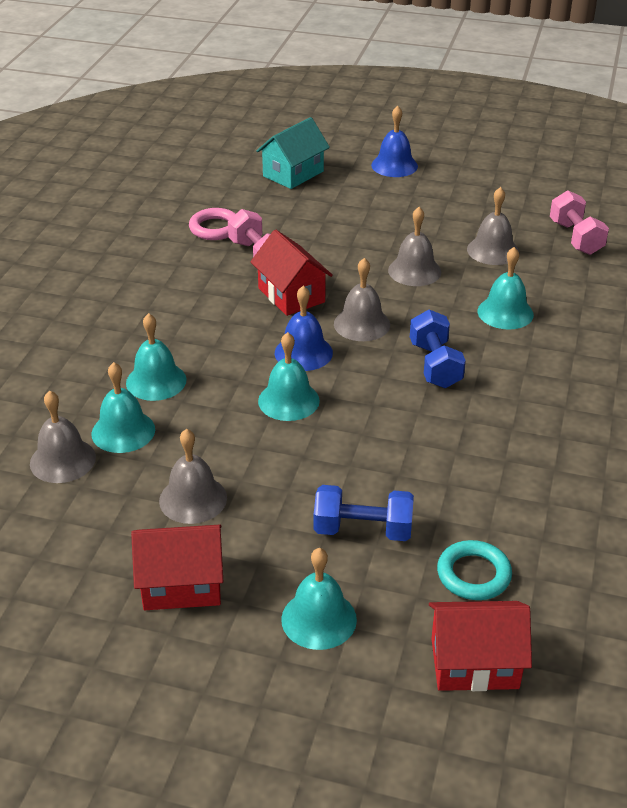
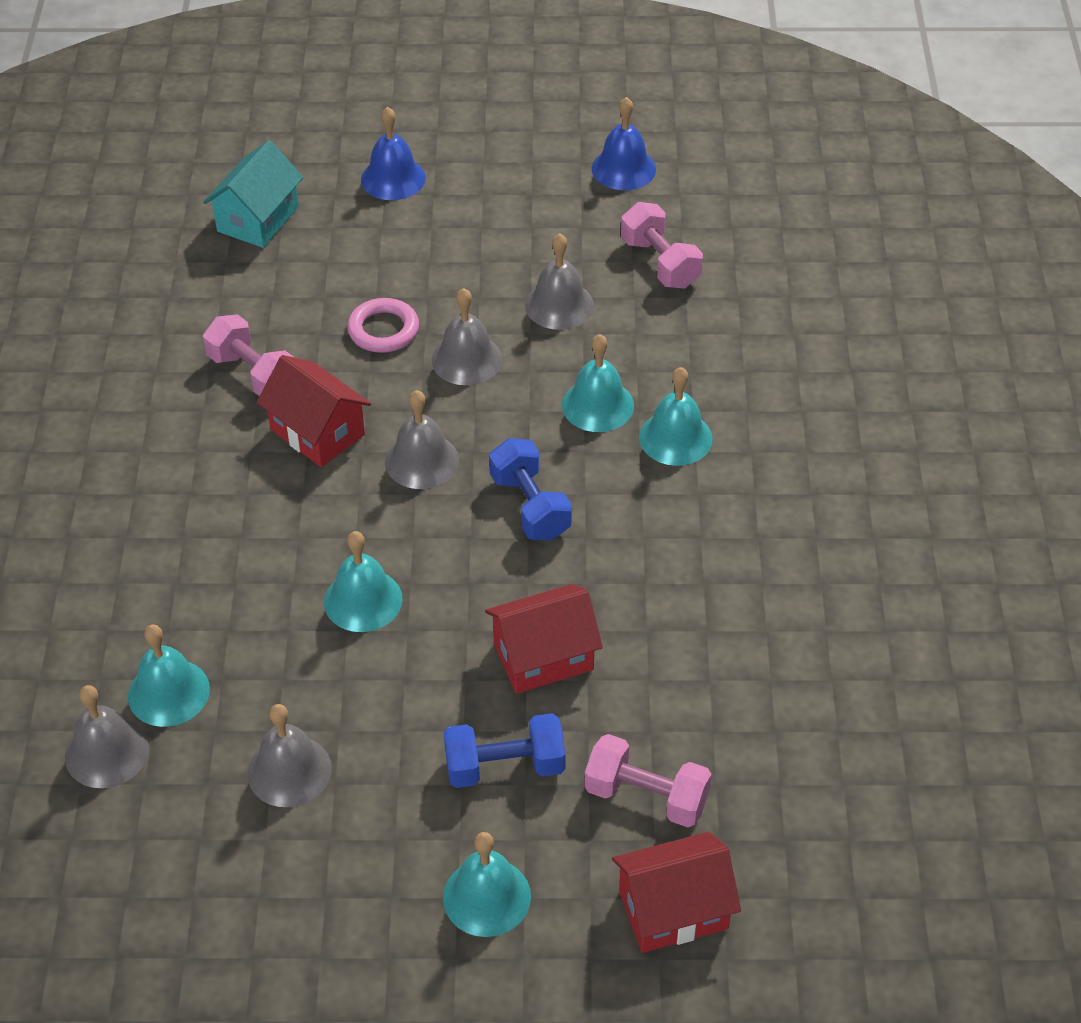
camera: 15 degrees left, 10 degrees up
(156, 381) = (184, 607): turquoise bell -> turquoise bell (675, 438)
(182, 585) = (314, 891): red house -> red house (543, 656)
(215, 228) = (179, 338): pink ring -> pink ring (383, 330)
(303, 352) = (360, 522): blue bell -> blue bell (623, 168)
(473, 574) = (646, 796): turquoise ring -> pink dumbbell

